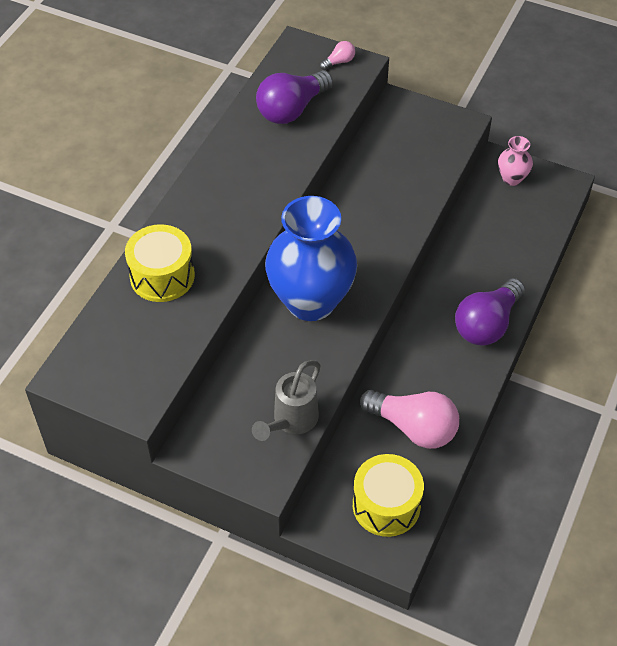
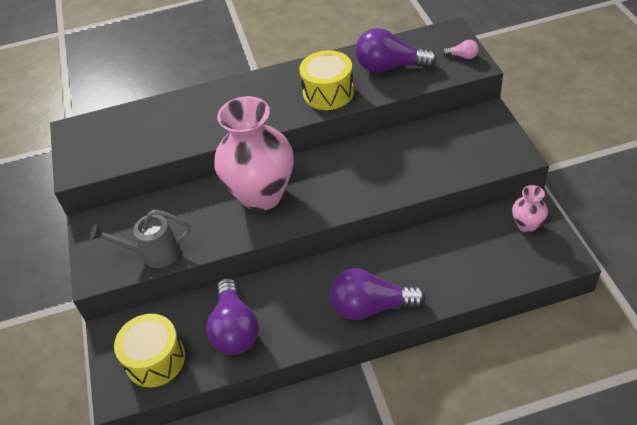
camera: 55 degrees right, 5 degrees down
(162, 276) = (185, 112): yellow drum -> yellow drum (328, 93)
(311, 301) = (262, 195): blue vase -> pink vase
(414, 427) = (235, 329): pink light bulb -> purple light bulb

